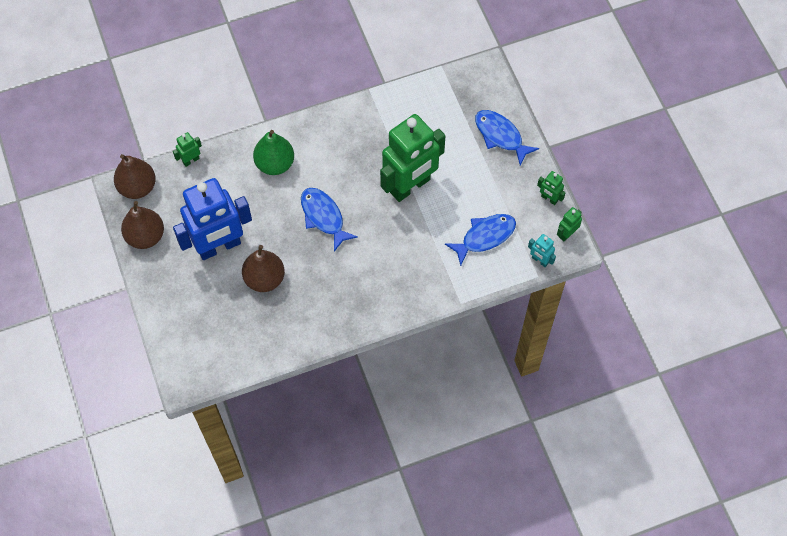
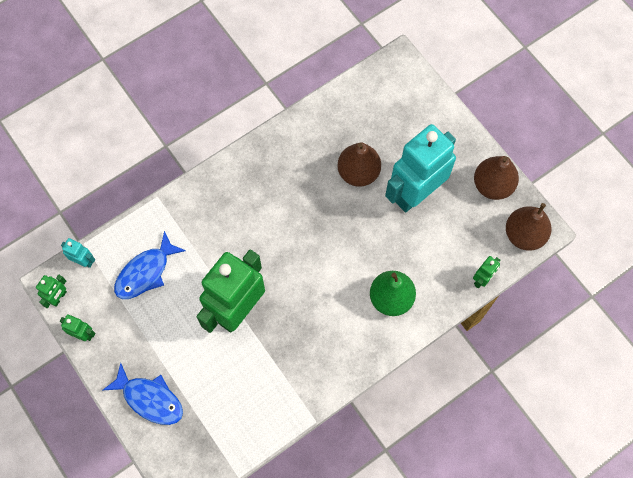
camera: 165 degrees right, 5 degrees up
(219, 246) = (415, 193): blue robot -> turquoise robot
(323, 217) = (320, 251): blue fish -> none

